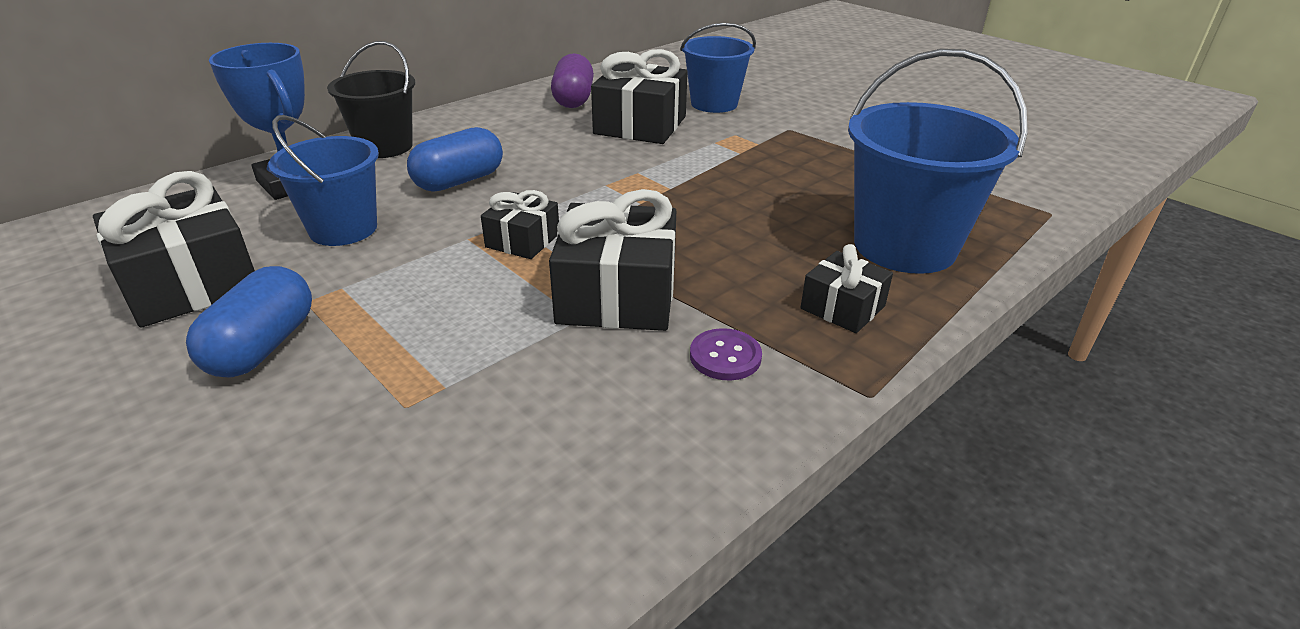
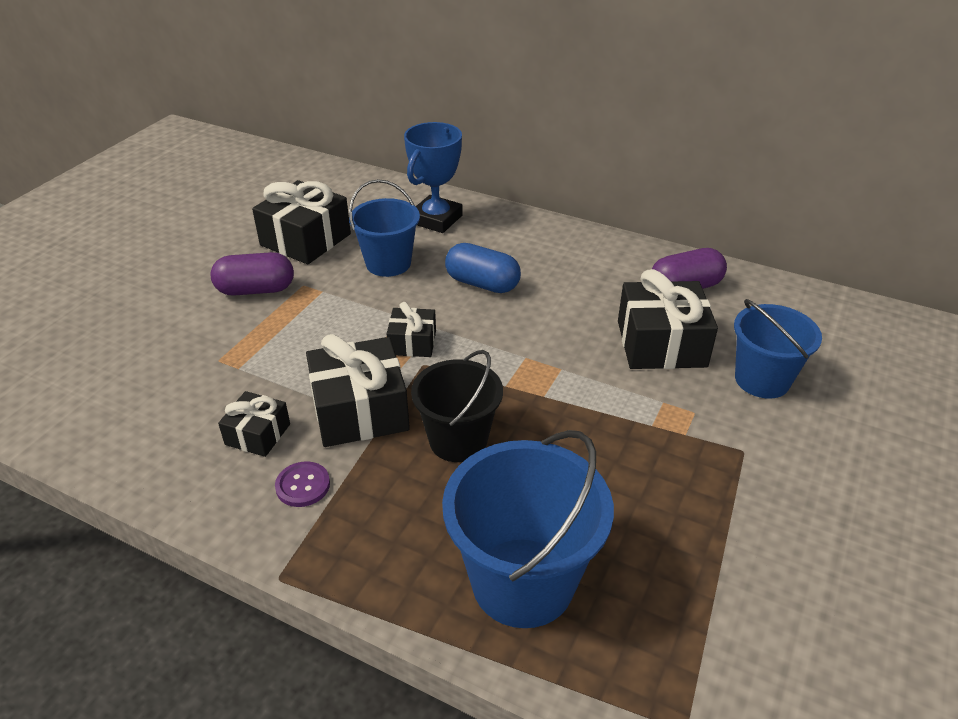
camera: 70 degrees right, 5 degrees up
(263, 346) = (256, 290): blue capsule -> purple capsule
(385, 147) = (513, 231): black bucket -> black bucket (458, 440)
(842, 307) = (393, 546): black gift -> black gift (258, 434)

